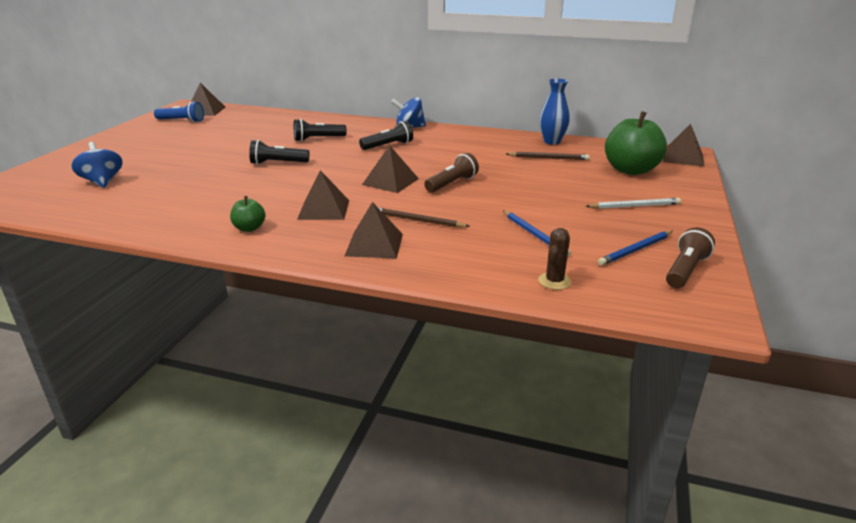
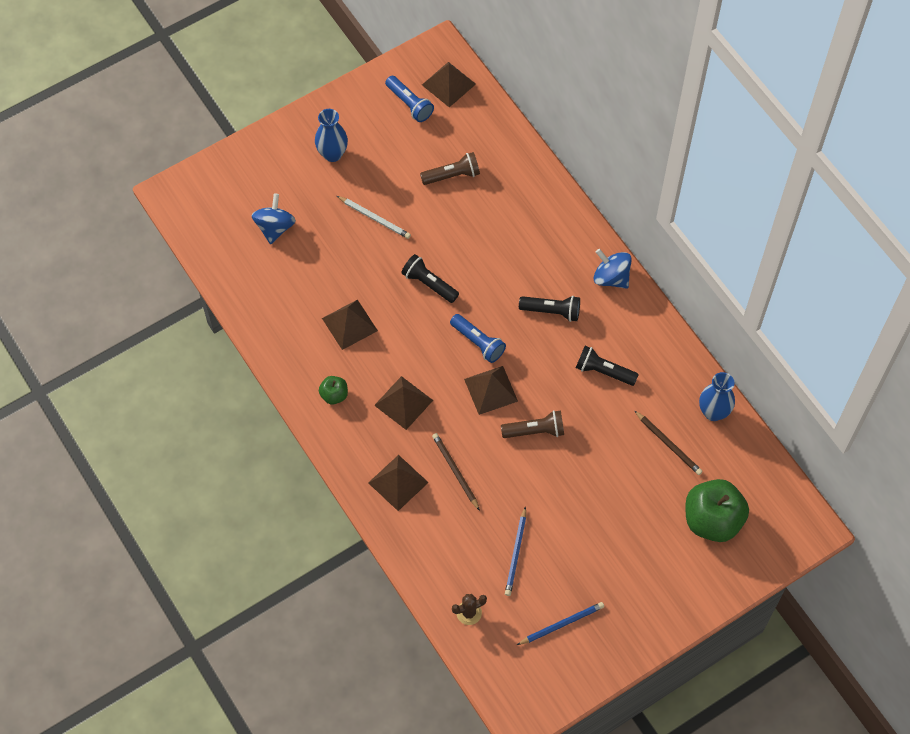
camera: 40 degrees right, 35 degrees up
(133, 147) = (332, 154): none -> blue vase
(318, 139) = (502, 248): black flashlight -> black flashlight (603, 371)
(351, 170) = (478, 342): none -> blue flashlight
(634, 206) = (636, 574): white pencil -> white pencil (375, 218)
(635, 250) = (562, 624): blue pencil -> blue pencil turned 150 degrees clockwise
(683, 157) = (793, 535): brown pyramid -> brown pyramid (349, 324)
(685, 270) = (564, 668): brown flashlight -> brown flashlight (452, 175)

